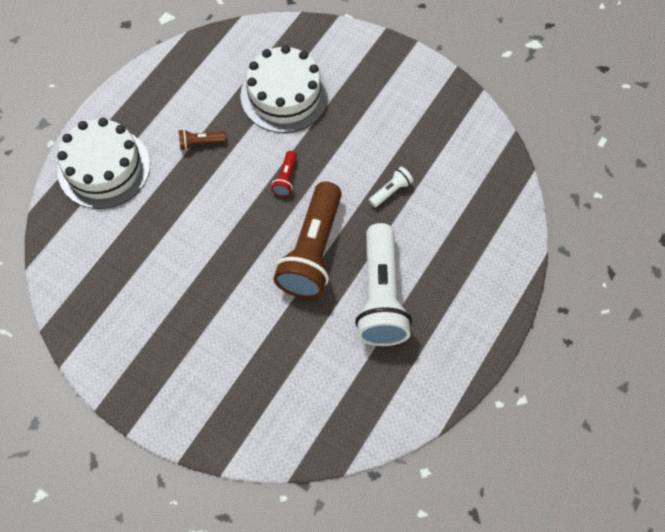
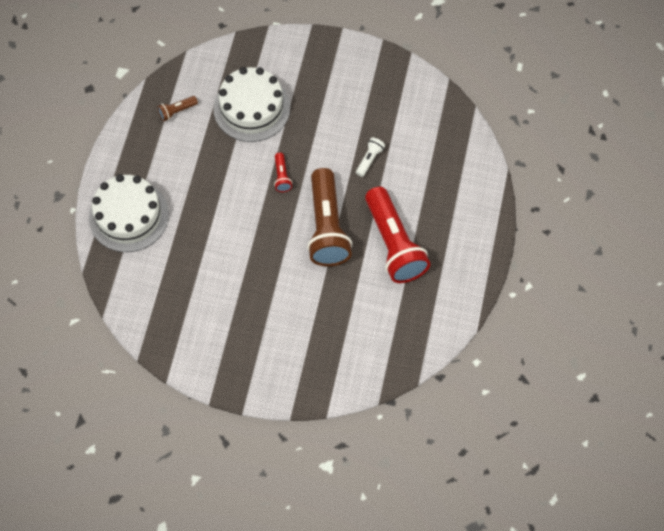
camera: 20 degrees left, 0 degrees up
(200, 143) = (199, 170): brown flashlight -> brown flashlight (176, 111)
(380, 296) = (394, 244): white flashlight -> red flashlight

